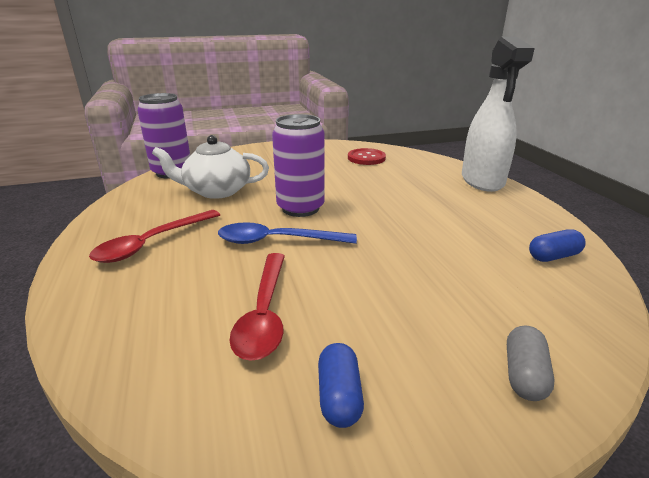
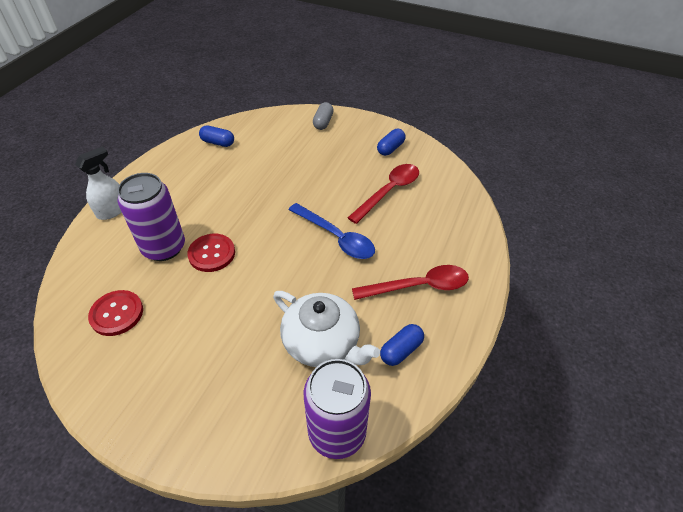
camera: 140 degrees left, 20 degrees up
(147, 207) = (401, 350): none -> blue capsule
(300, 208) = (283, 264): purple can -> purple can (164, 247)
(365, 192) = (212, 254): none -> red button
(482, 181) = (112, 210): white spray bottle -> white spray bottle, size x0.54
(524, 375) = (323, 122): grey capsule -> grey capsule turned 45 degrees counterclockwise

